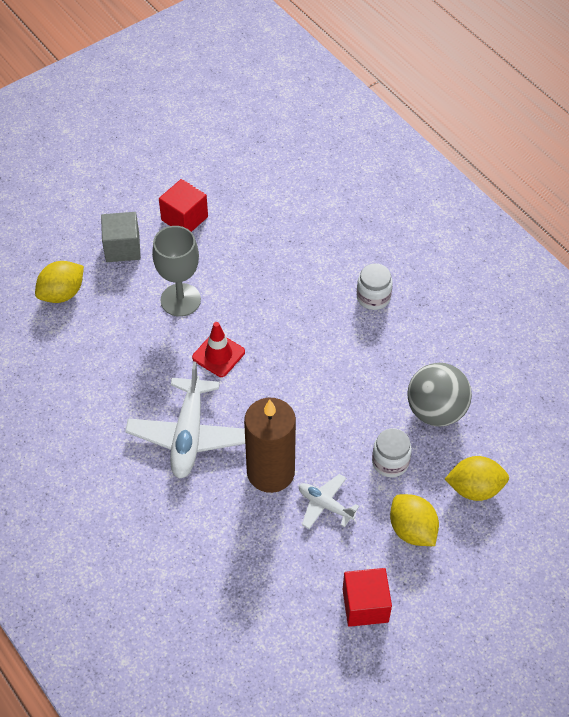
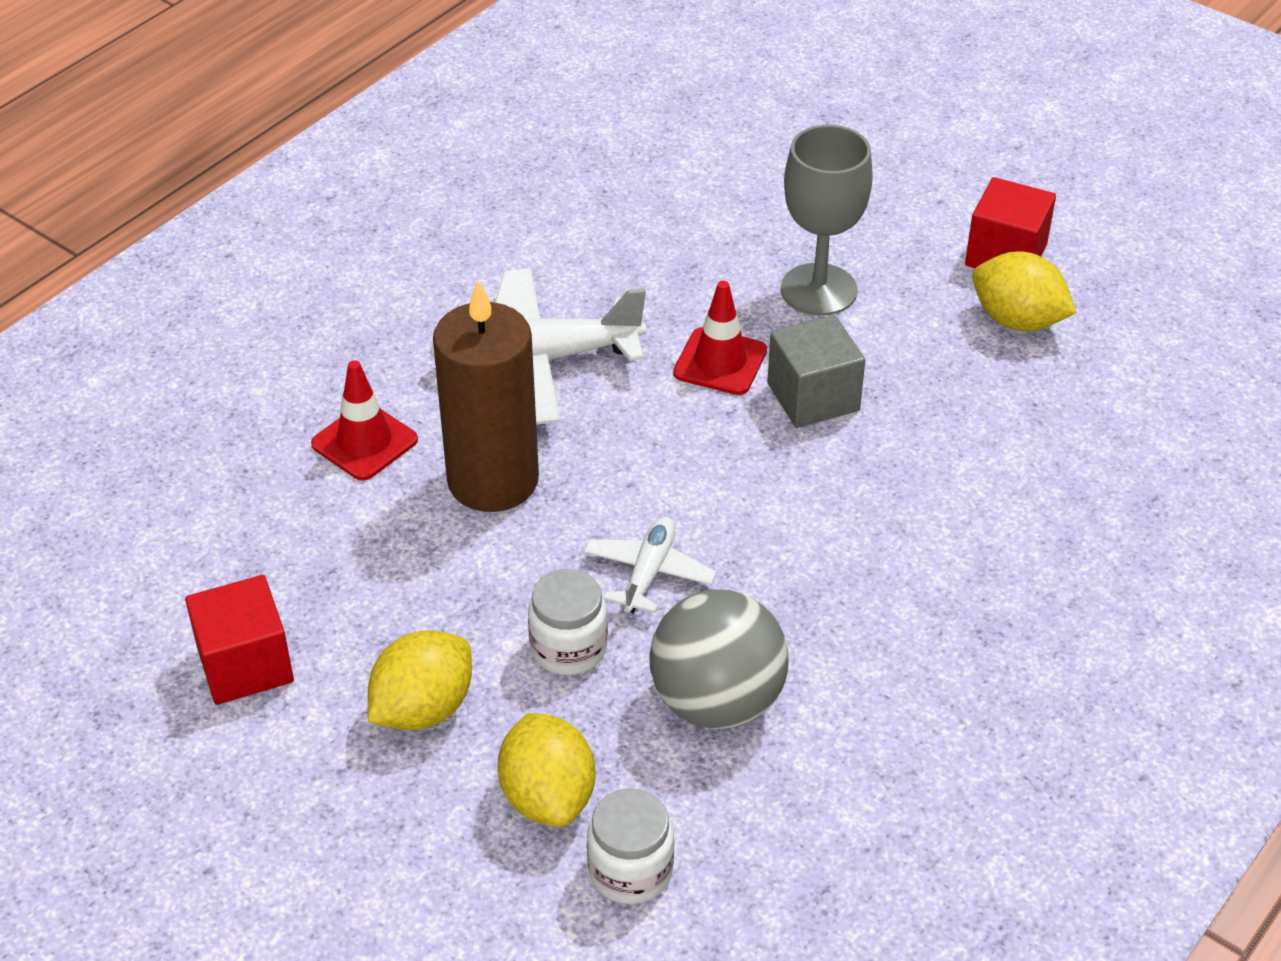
camera: 75 degrees right, 10 degrees down
(62, 293) = (764, 154): yellow lemon -> yellow lemon (1017, 320)
(122, 248) = (897, 197): grey cube -> grey cube (813, 397)
(223, 526) = (364, 442): none -> red traffic cone
(325, 505) = (444, 568): white plane -> white plane (648, 573)
(373, 297) = (959, 552): white jar -> white jar (630, 871)

